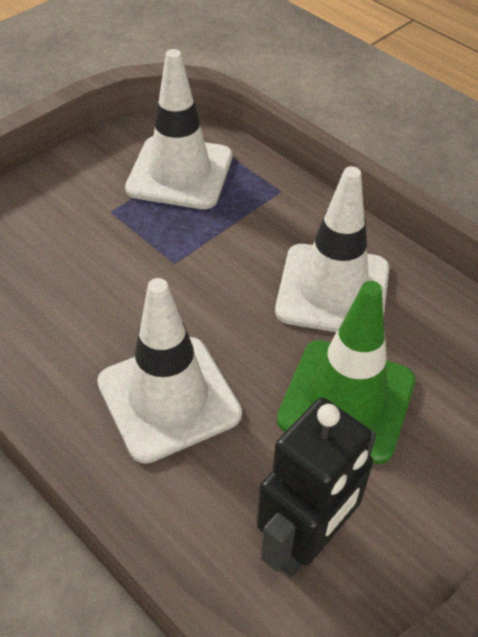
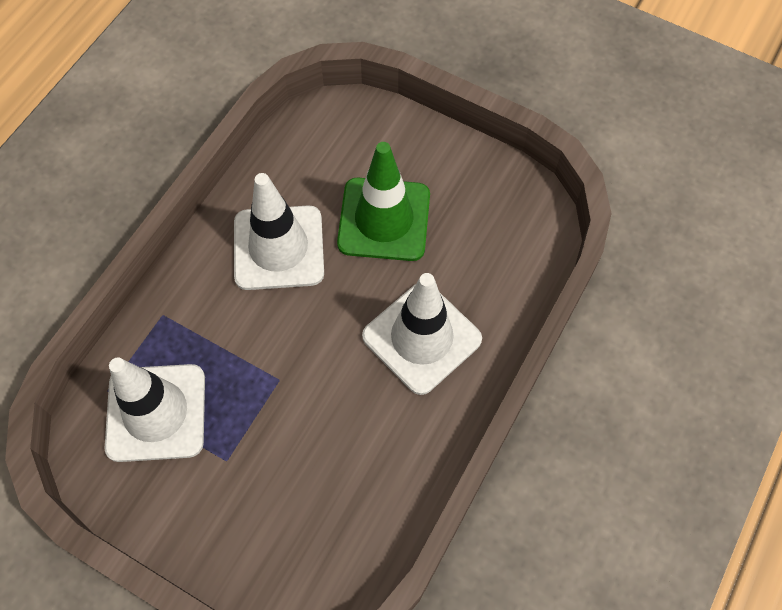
camera: 105 degrees left, 15 degrees up
(305, 541) = (500, 224): black robot -> none

